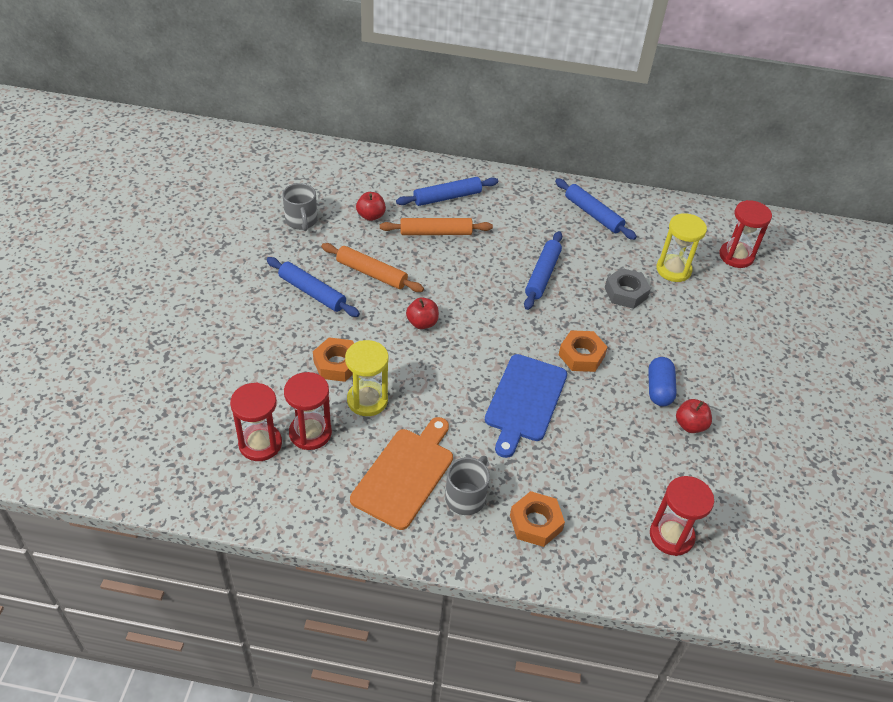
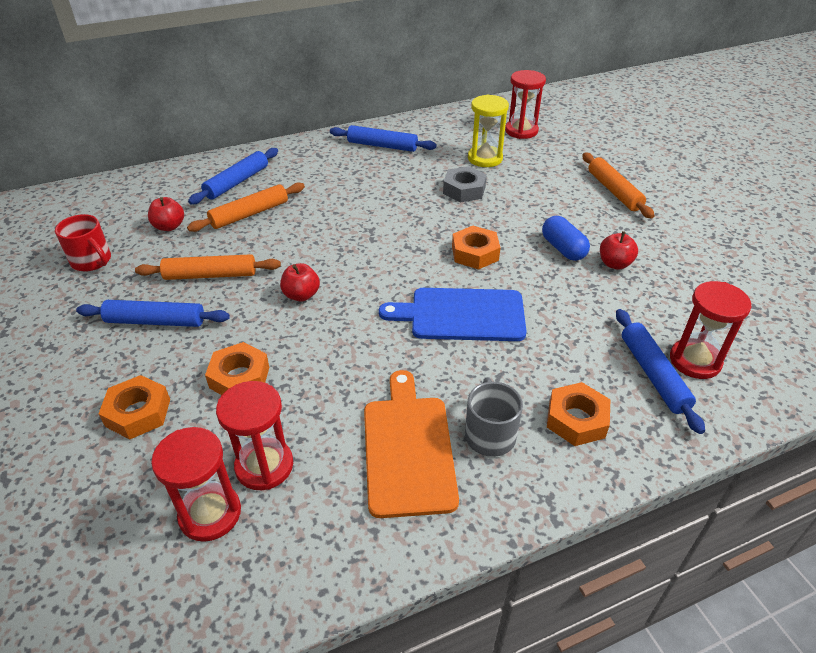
camera: 30 degrees left, 5 degrees down
(261, 354) = (138, 413): none -> orange nut
(301, 221) = (92, 261): grey mug -> red mug
(367, 400) = (303, 396): yellow hourglass -> none
(525, 401) = (462, 315): blue cutting board -> blue cutting board turned 105 degrees clockwise
(542, 275) = (381, 206): blue rolling pin -> blue rolling pin (653, 374)
(762, 360) = (614, 191): none -> orange rolling pin

